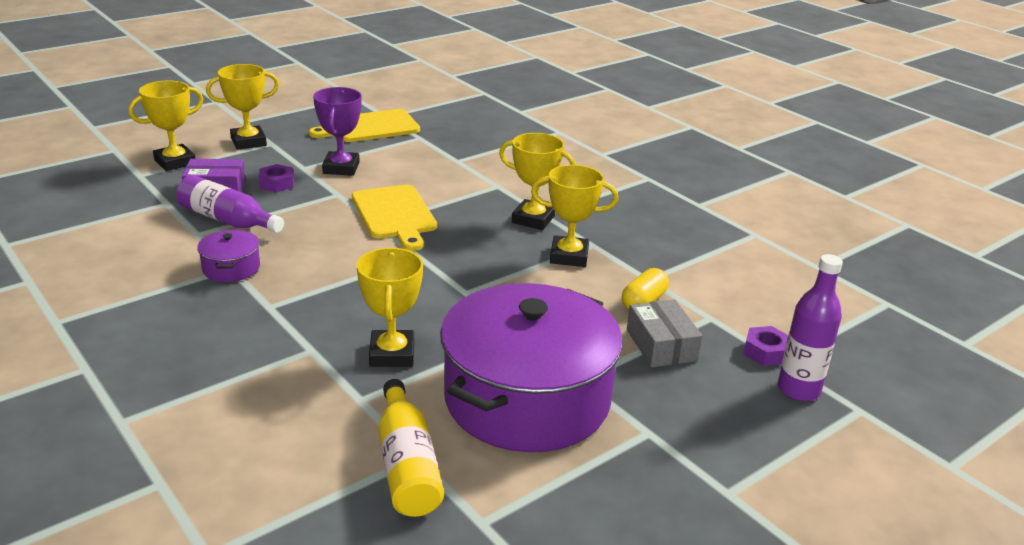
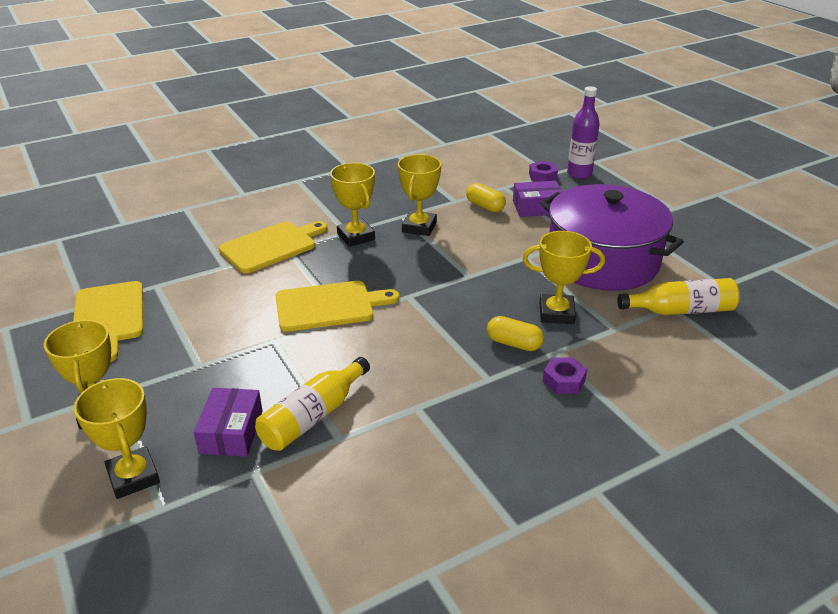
camera: 80 degrees left, 5 degrees up
(228, 220) = (313, 416): purple bottle -> yellow bottle
(231, 268) = (417, 407): purple pot -> none
(277, 184) = (233, 383): purple nut -> purple nut (563, 381)
(330, 322) = (514, 343): none -> yellow capsule
(341, 168) = (211, 338): purple trophy -> none
(499, 178) = (271, 246): none -> yellow cutting board
(533, 219) = (356, 236): yellow trophy -> yellow trophy turned 60 degrees counterclockwise
(661, 345) = (537, 207): grey box -> purple box

